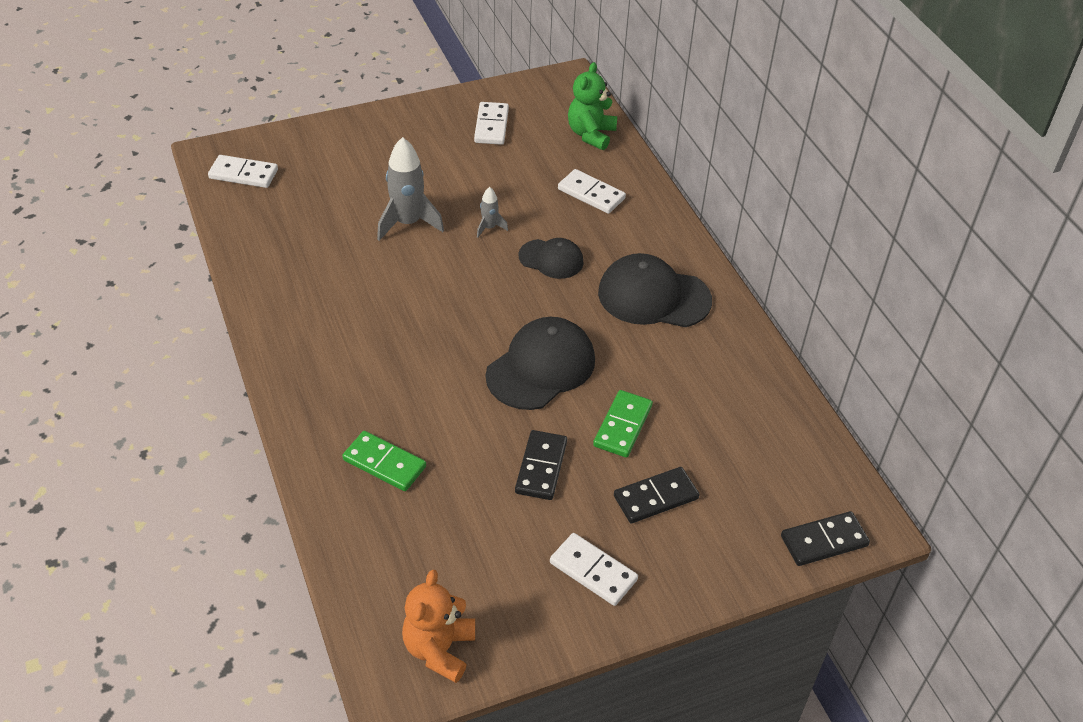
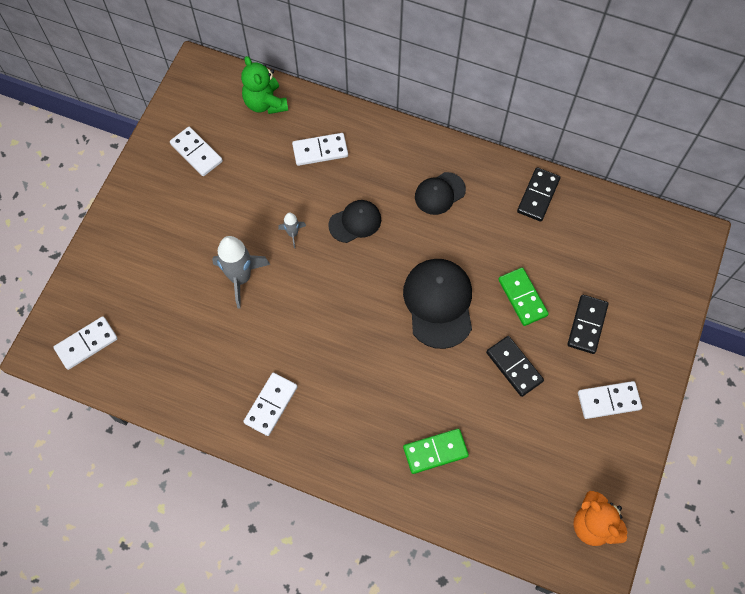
camera: 45 degrees left, 20 degrees up
(308, 317) = (270, 404): none -> white domino
(653, 296) = (439, 193): black cap -> black cap, size x0.60
(824, 541) = (685, 268): black domino -> black domino (538, 196)

